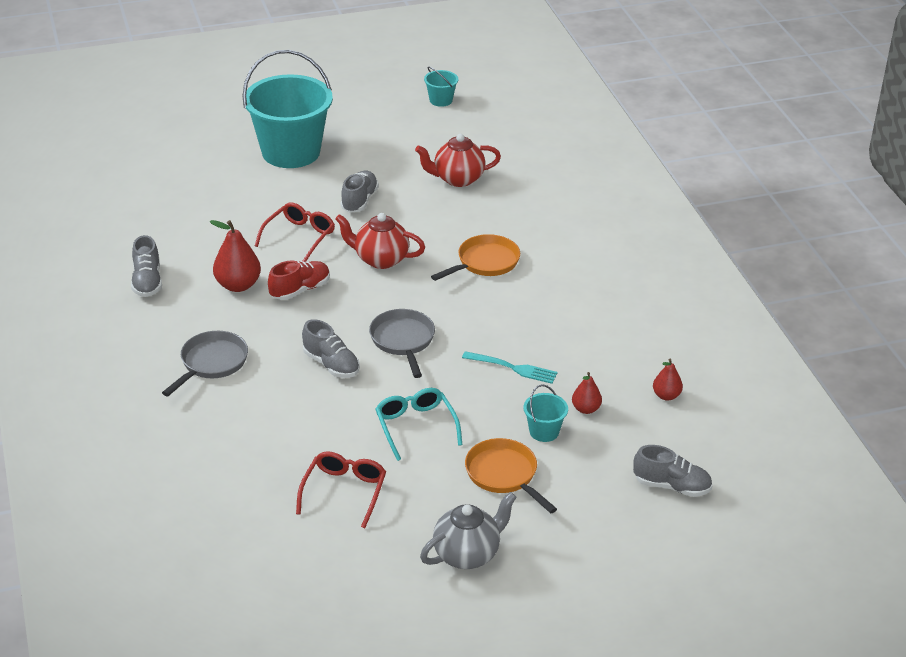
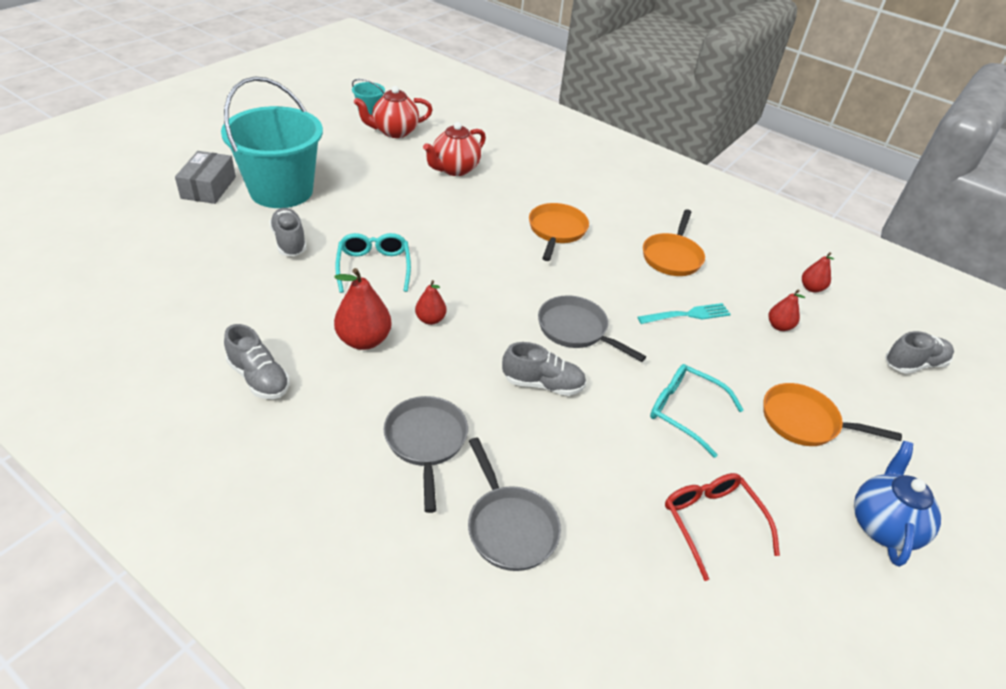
camera: 40 degrees left, 5 degrees up
(210, 430) = (509, 527): none -> grey pan
(238, 132) = (208, 187): none -> grey box
(299, 237) = (374, 267): red glasses -> turquoise glasses
(300, 290) = (430, 319): red shoe -> red pear
(359, 201) = (393, 214): grey shoe -> grey shoe (289, 242)
(380, 259) = (470, 261): red teapot -> red teapot (394, 132)
(467, 554) = (882, 525): grey teapot -> blue teapot
(544, 431) = (779, 362): turquoise bucket -> none
(565, 321) = (672, 257): none -> orange pan

